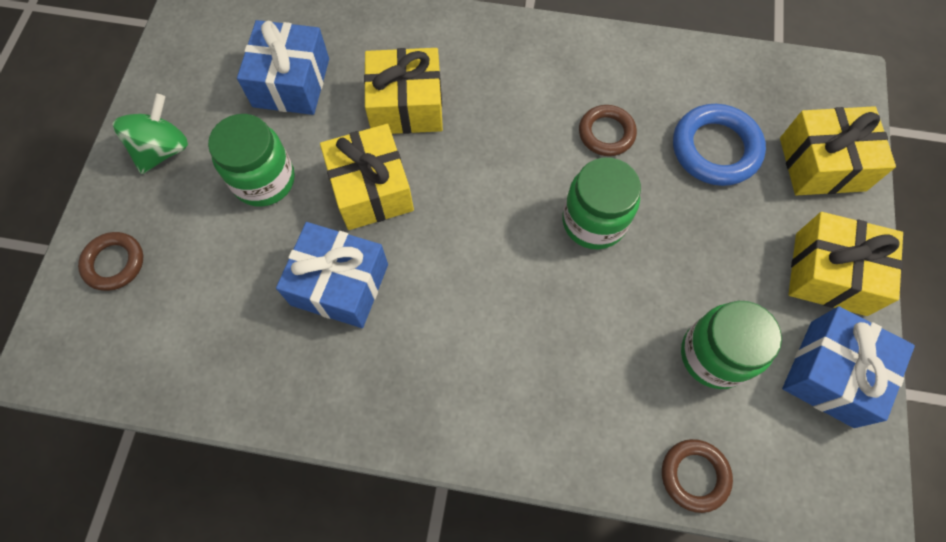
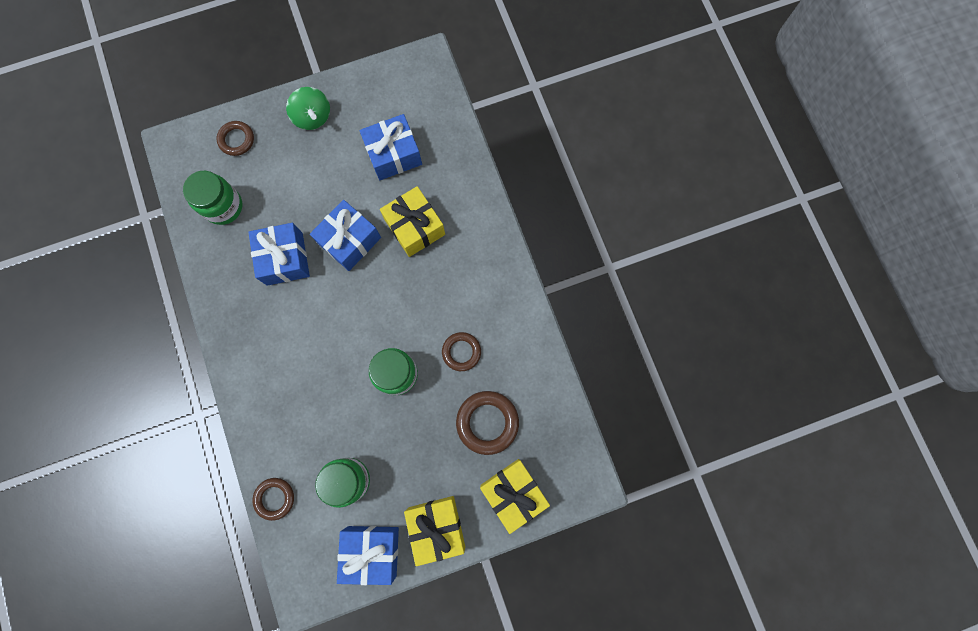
camera: 60 degrees right, 10 degrees up
(163, 150) = (313, 117): green spinning top -> green spinning top turned 60 degrees clockwise
(264, 180) = (324, 181): green jar -> green jar (223, 206)
(371, 189) = (350, 241): yellow gift -> blue gift
(715, 149) = (487, 422): blue ring -> brown ring

